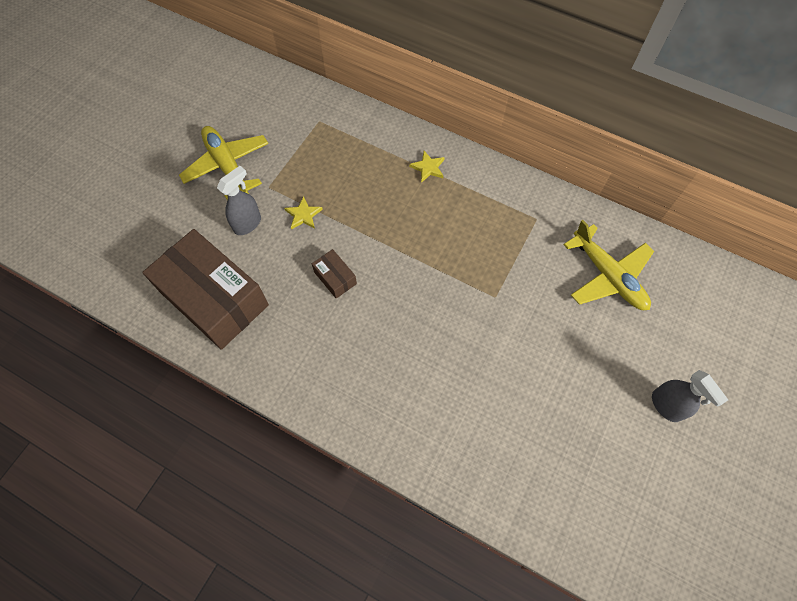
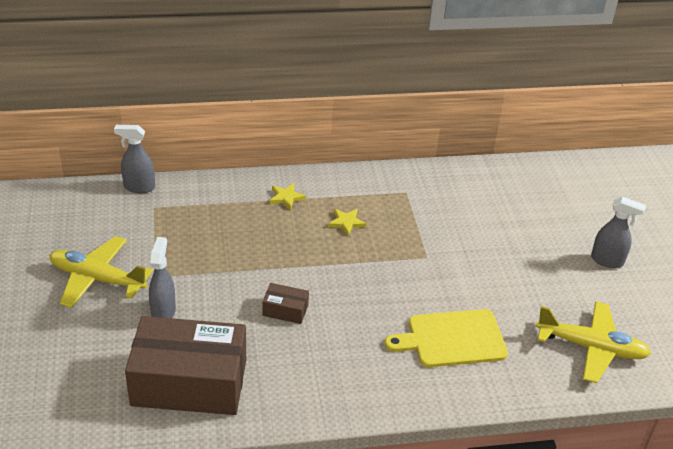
camera: 40 degrees left, 25 degrees down
(303, 215) = (210, 280): yellow star -> yellow star (346, 223)
(323, 95) = (139, 187): none -> grey spray bottle
(444, 393) = (452, 339): none -> yellow cutting board
(608, 276) = (492, 203): yellow plane -> yellow plane (591, 347)

